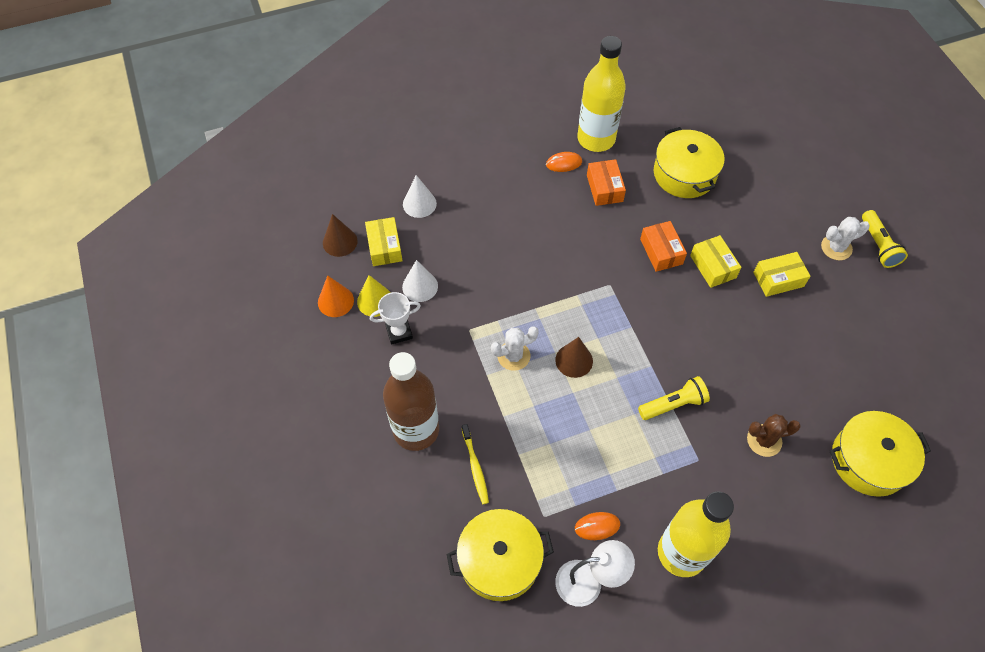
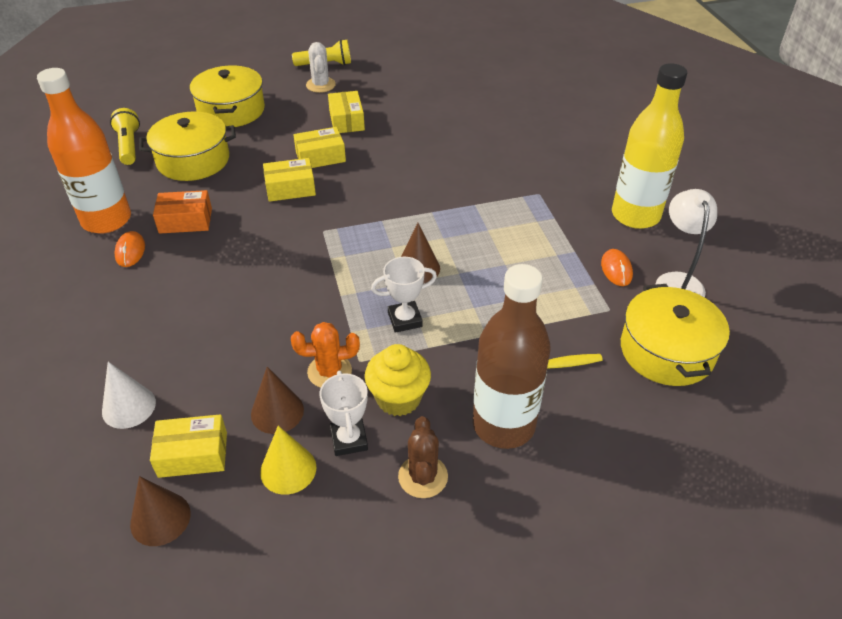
camera: 85 degrees left, 15 degrees down
(335, 301) = (275, 525): orange cone -> none
(420, 286) = (277, 412): white cone -> brown cone
(436, 359) = (398, 398): none -> yellow cupcake
(457, 312) = (329, 371): none -> orange cactus
(513, 356) = (405, 320): white cactus -> white trophy
(596, 139) = (106, 220): yellow bottle -> orange bottle
(661, 251) = (290, 188): orange box -> yellow box
(673, 404) = (478, 202): yellow flashlight -> yellow flashlight (129, 146)
(764, 440) = (518, 152): brown cactus -> brown cactus (423, 476)
(869, 460) = (537, 102): yellow pot -> yellow pot (231, 110)

